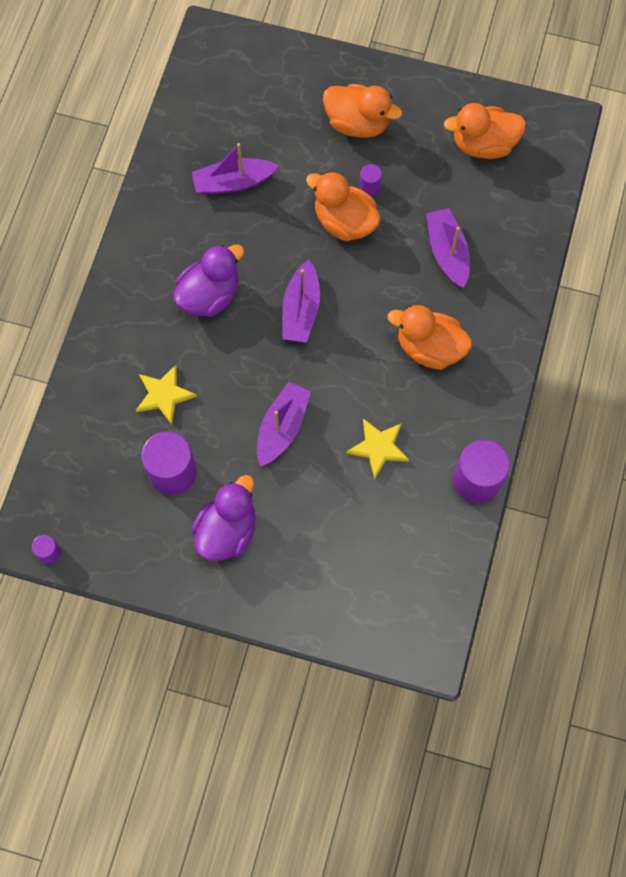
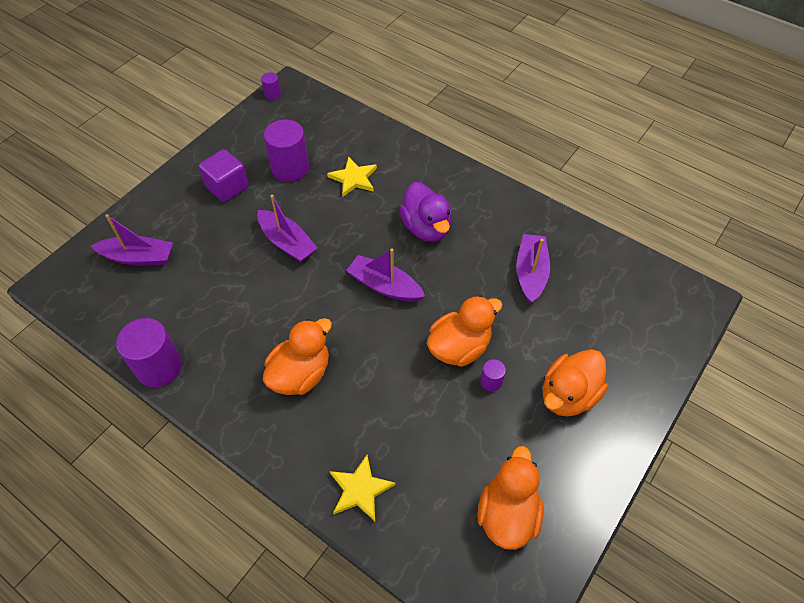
camera: 110 degrees right, 15 degrees down
(227, 530) = (227, 187): purple duck -> purple cube
(378, 447) = (232, 302): yellow star -> yellow star (360, 489)
(447, 252) = (392, 426): purple boat -> purple boat (138, 257)

